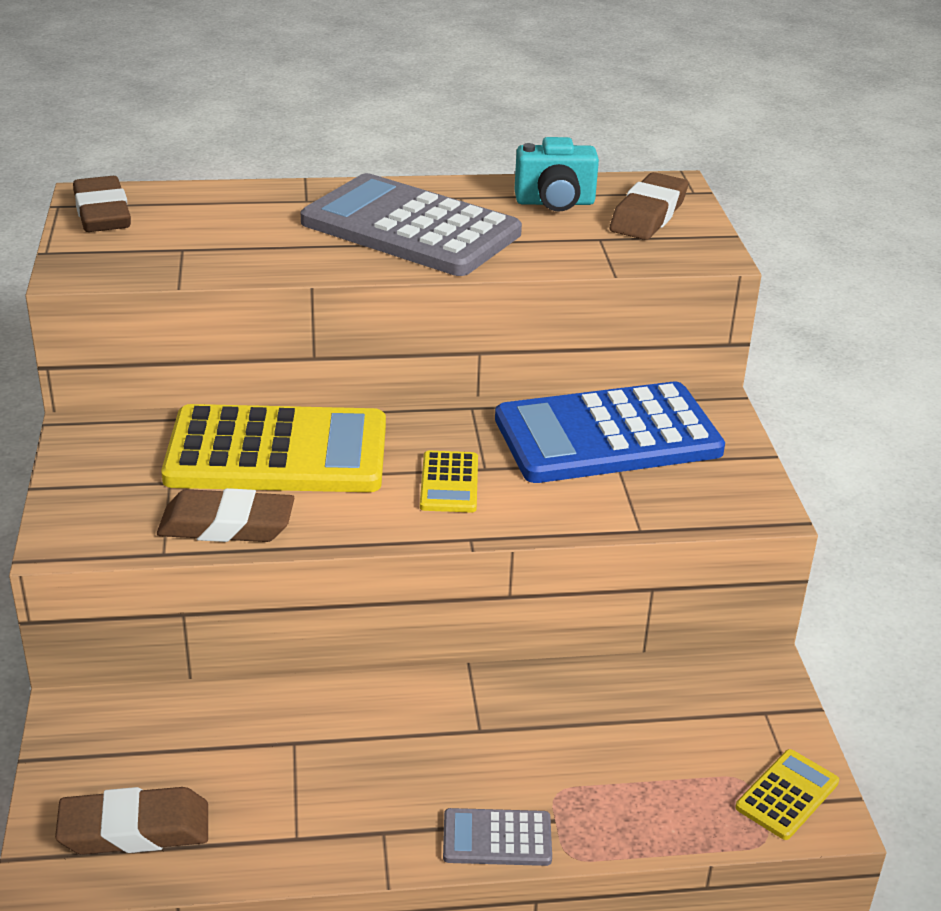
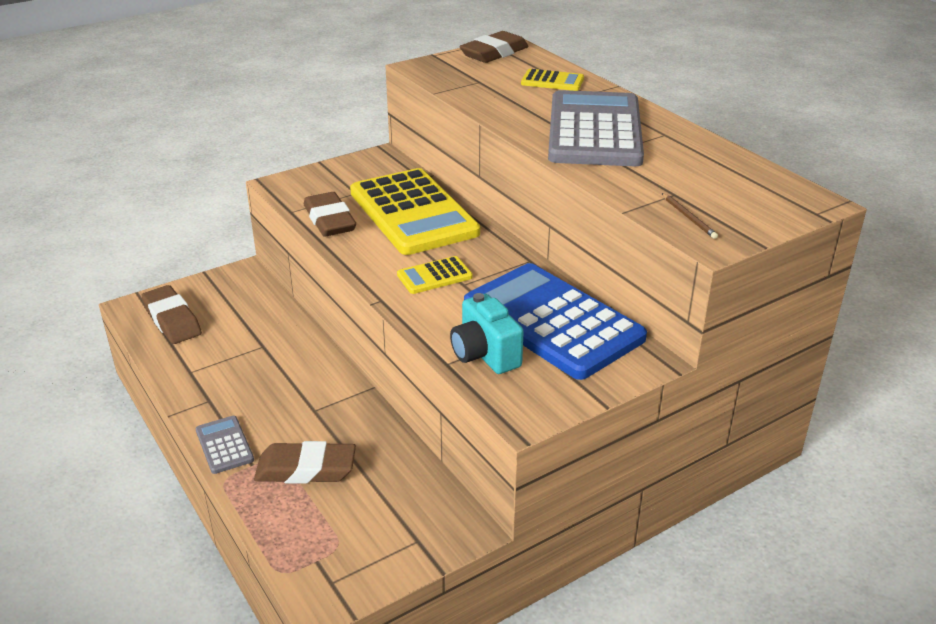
camera: 65 degrees right, 0 degrees up
(555, 203) = (707, 166): turquoise camera -> turquoise camera (484, 355)
(648, 215) = (743, 203): brown eraser -> brown eraser (306, 469)
(655, 249) = (689, 218): none -> brown pencil
(787, 795) = (334, 573): yellow calculator -> yellow calculator (552, 81)

